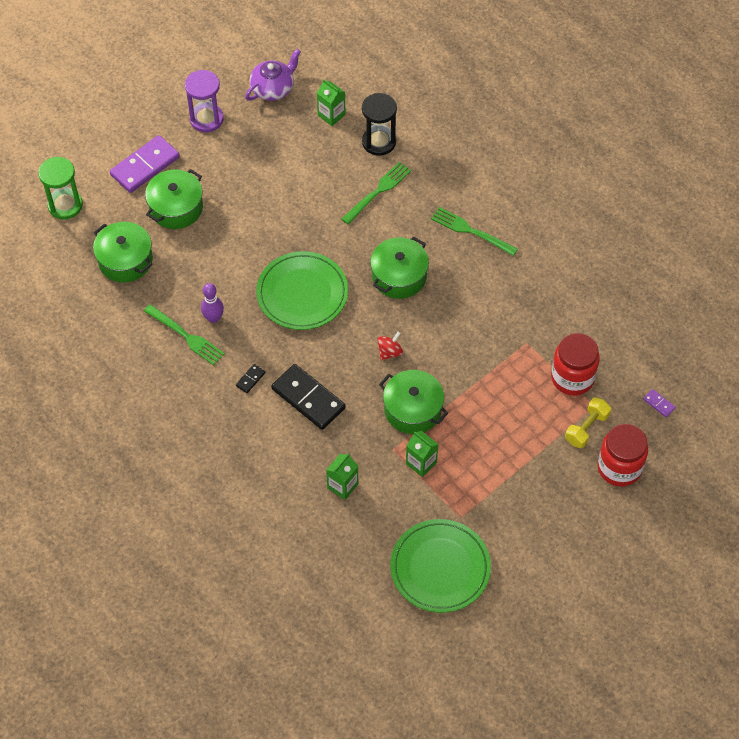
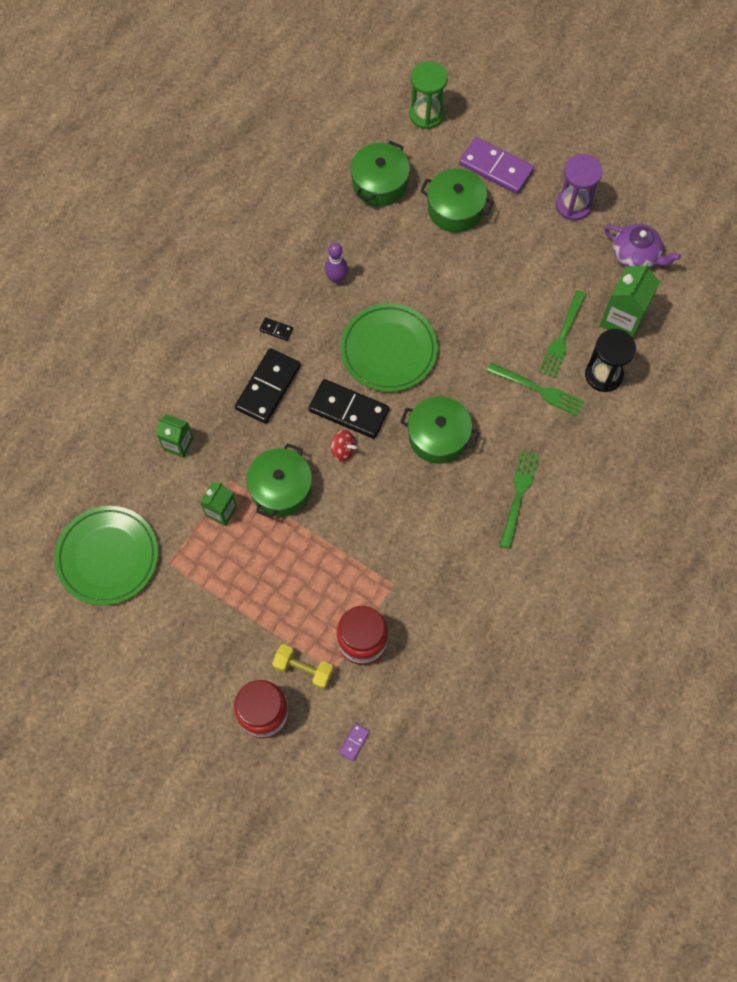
camera: 75 degrees right, 10 degrees up
(186, 336) = (309, 260): green fork -> green fork (562, 337)
(331, 115) = (622, 319): green carton -> green carton, size x1.59
(352, 339) = (348, 410): none -> black domino

